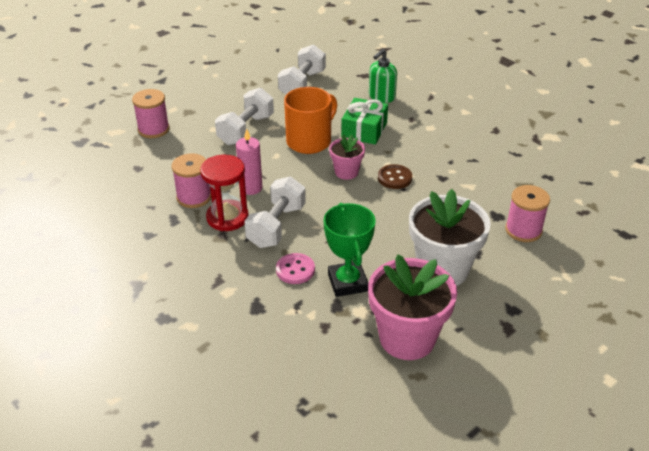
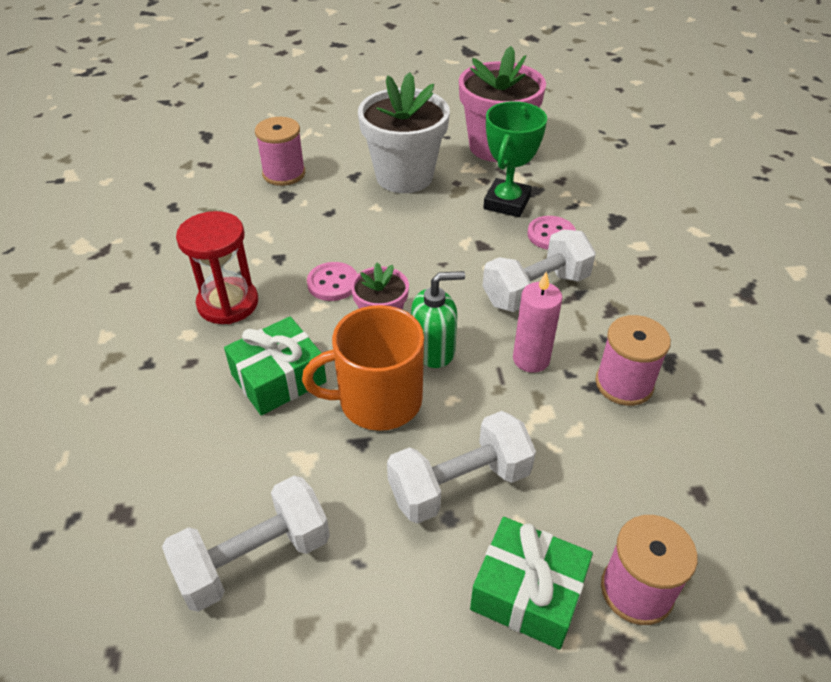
camera: 145 degrees left, 5 degrees up
(195, 113) = (527, 593): none -> green gift
(227, 217) = (592, 329): red hourglass -> red hourglass (228, 303)
(381, 97) = (168, 435): green soap dispenser -> green soap dispenser (433, 350)
(394, 178) = (332, 283): brown button -> pink button

